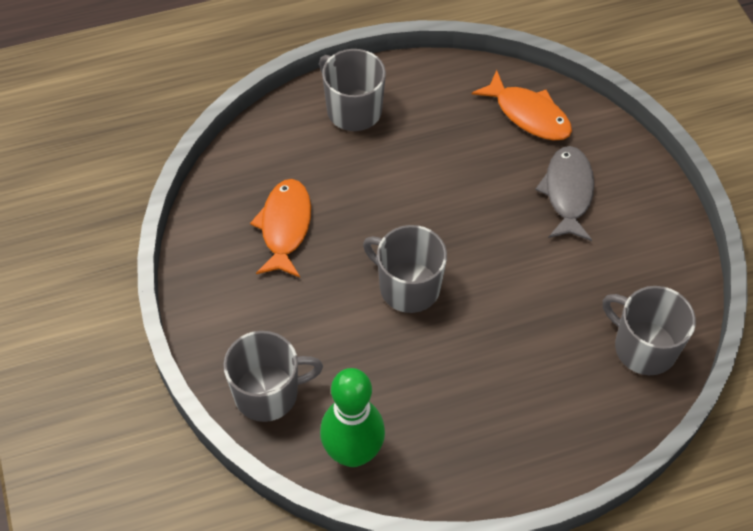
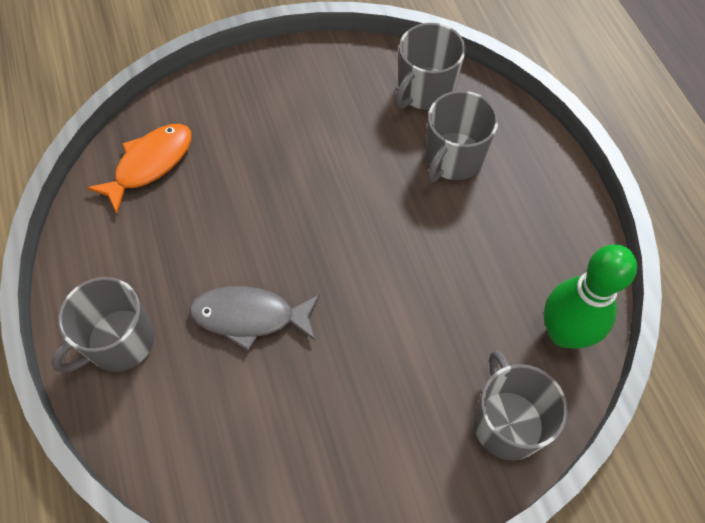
camera: 90 degrees left, 5 degrees up
(285, 227) = (287, 415): orange fish -> none
(408, 287) = (367, 282): grey mug -> grey mug (453, 158)
(567, 192) = (253, 136): grey fish -> grey fish (249, 316)

